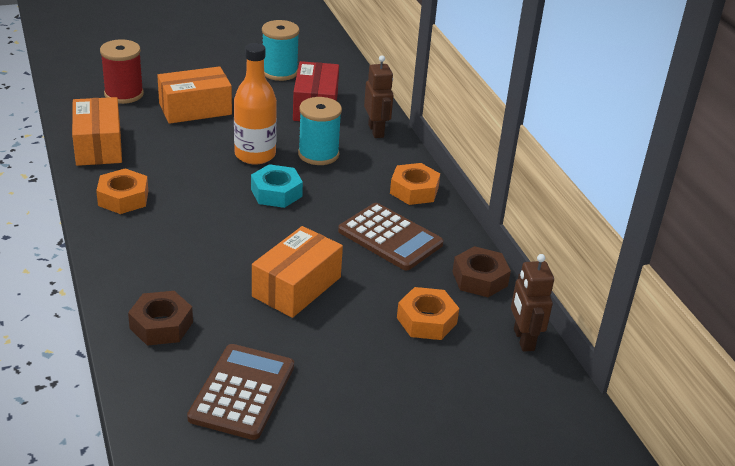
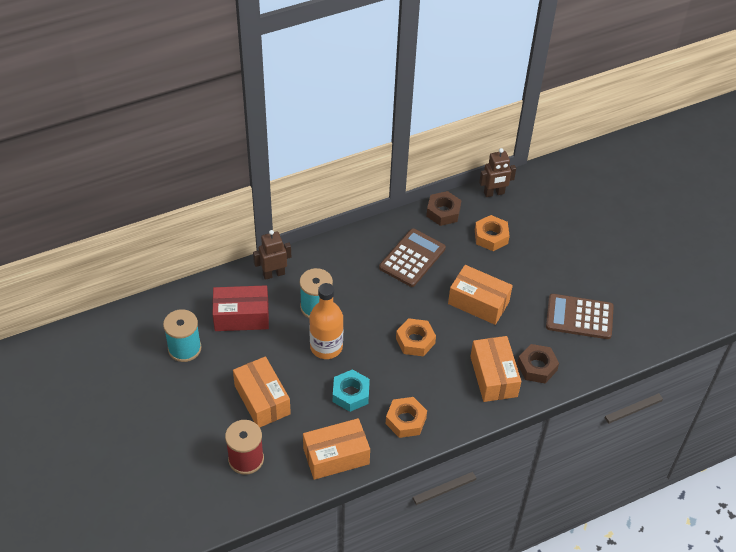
camera: 95 degrees left, 15 degrees up
(161, 280) = (493, 376): none -> orange box
(276, 193) = (375, 327): turquoise nut -> turquoise nut (351, 394)
(414, 190) = (352, 247): orange nut -> orange nut (415, 341)

